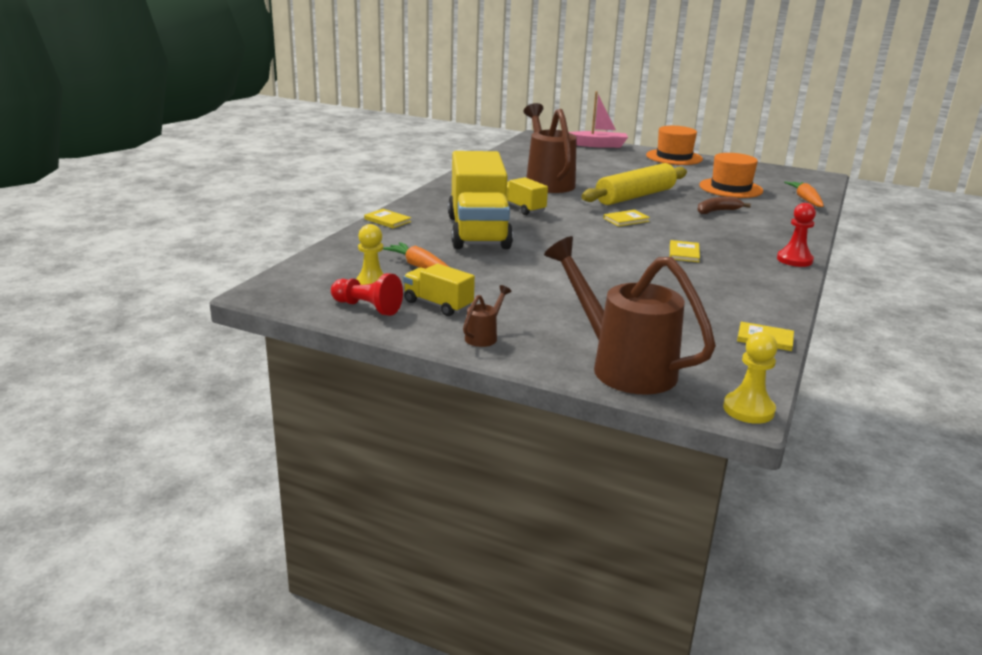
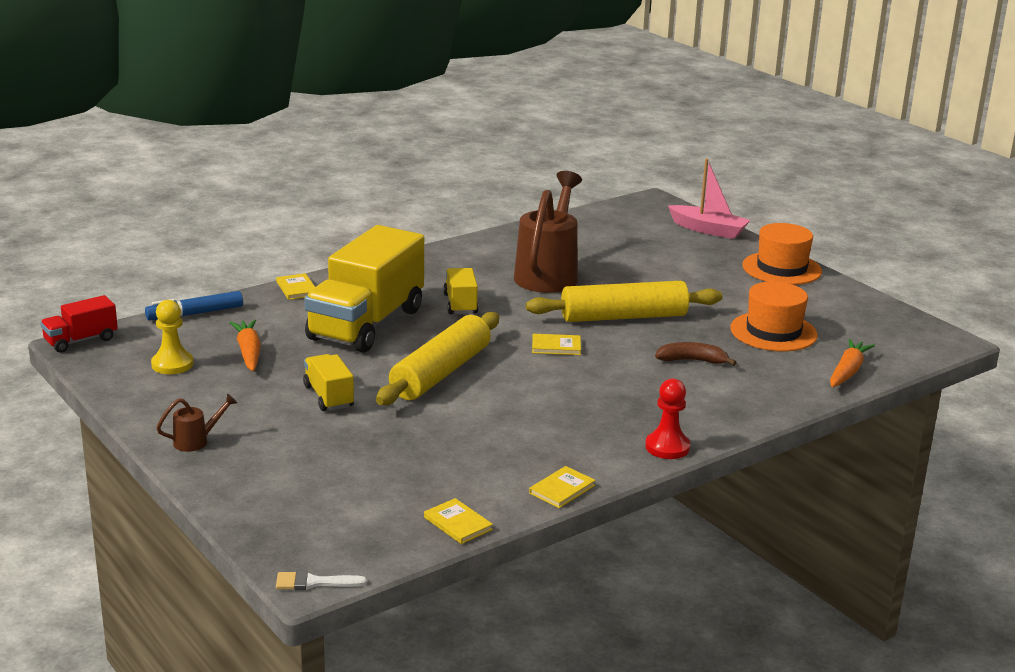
camera: 30 degrees right, 0 degrees up
(261, 289) = (81, 341): none -> red truck
(333, 251) = (195, 314): none -> blue marker
(367, 307) = (141, 383): red pawn -> none
(438, 305) = (204, 398): yellow truck -> yellow truck (328, 397)
(582, 250) = (440, 373): none -> yellow rolling pin
(622, 366) = (271, 507): brown watering can -> none
(684, 253) = (548, 405): yellow book -> yellow book (562, 489)
(748, 409) = (314, 582): yellow pawn -> white brush

